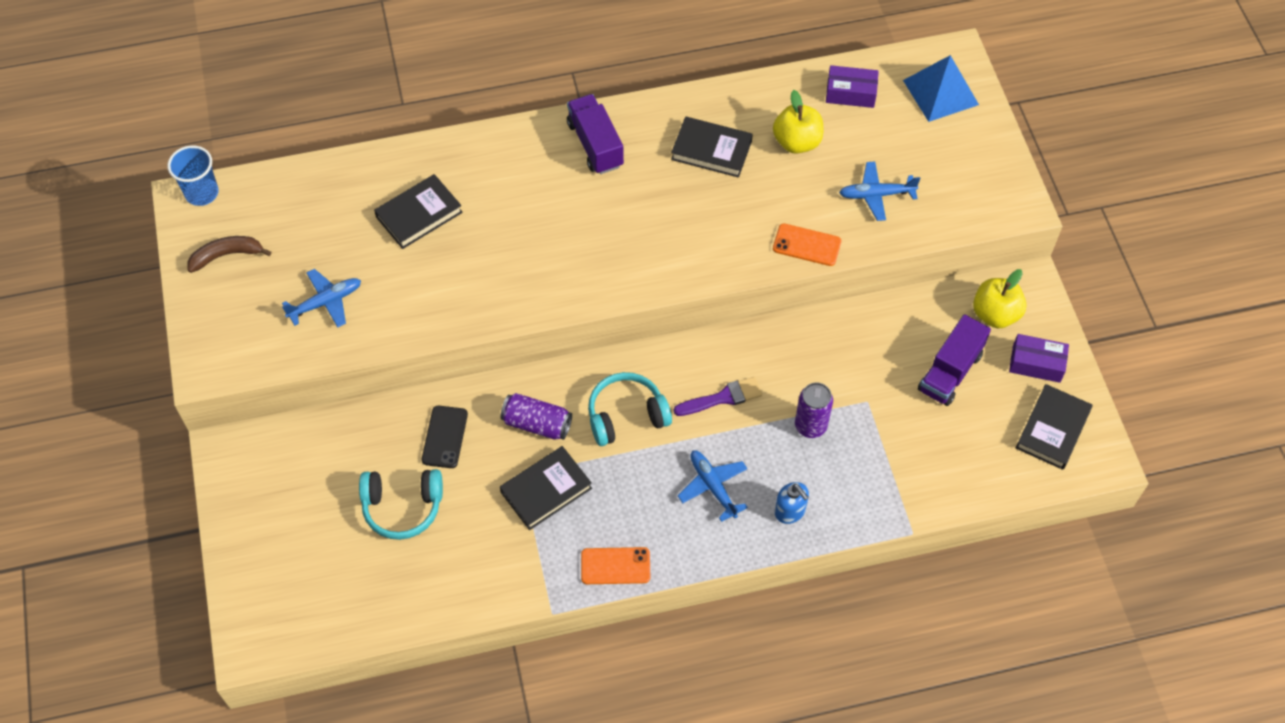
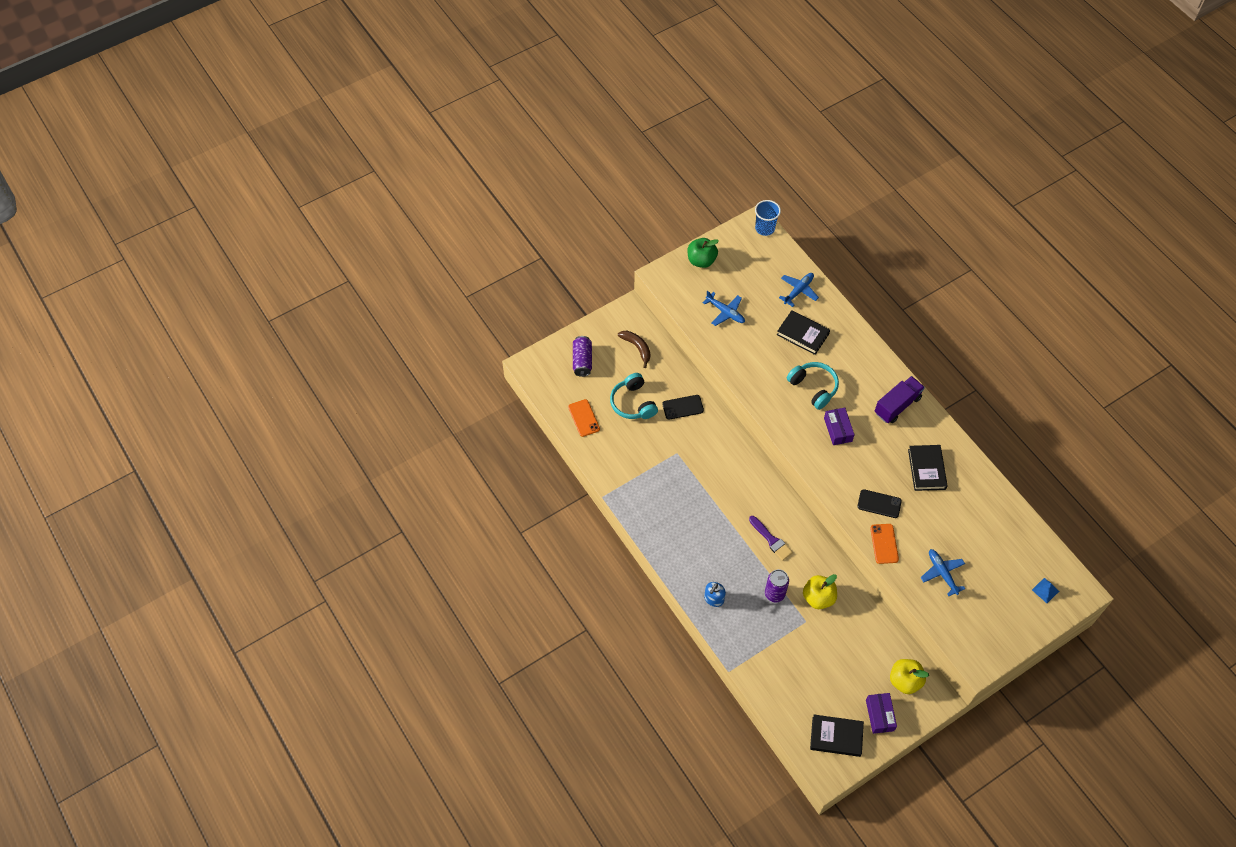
camera: 70 degrees right, 0 degrees up
(211, 301) = (701, 260): none -> green apple
(226, 255) = (732, 256): brown banana -> brown banana (637, 348)
(537, 424) = (711, 449): purple can -> purple can (582, 361)
(546, 490) = (672, 468): black book -> none
(615, 566) = (642, 518): orange phone -> orange phone (583, 418)
(626, 415) = (736, 493): turquoise headphones -> turquoise headphones (813, 387)
(713, 487) = (711, 553): blue plane -> blue plane (798, 291)
(742, 227) = (879, 504): none -> black phone
(797, 142) = (958, 515): yellow apple -> yellow apple (818, 598)
(850, 93) = (1014, 536): purple box -> purple box (838, 430)
(940, 92) = (1045, 590): blue pyramid -> blue pyramid, size x0.49
(950, 372) = (849, 664): purple truck -> none

